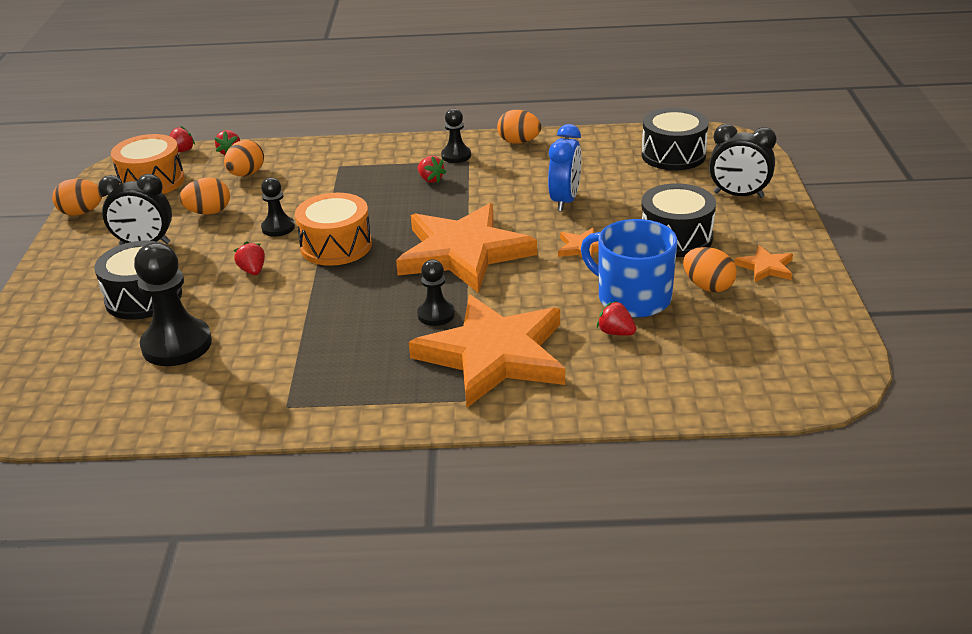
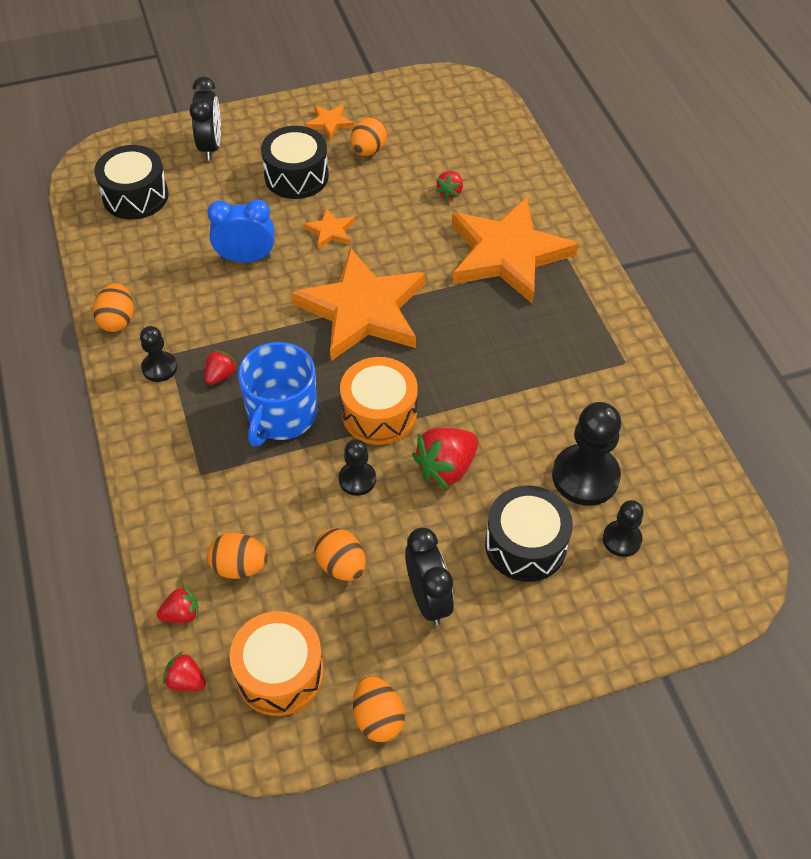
camera: 110 degrees left, 20 degrees up
(253, 271) = (446, 468): red strawberry -> red strawberry, size x1.80
(436, 314) = (467, 303): black pawn -> black pawn (621, 539)
(632, 298) = (399, 189): blue mug -> blue mug (281, 415)

